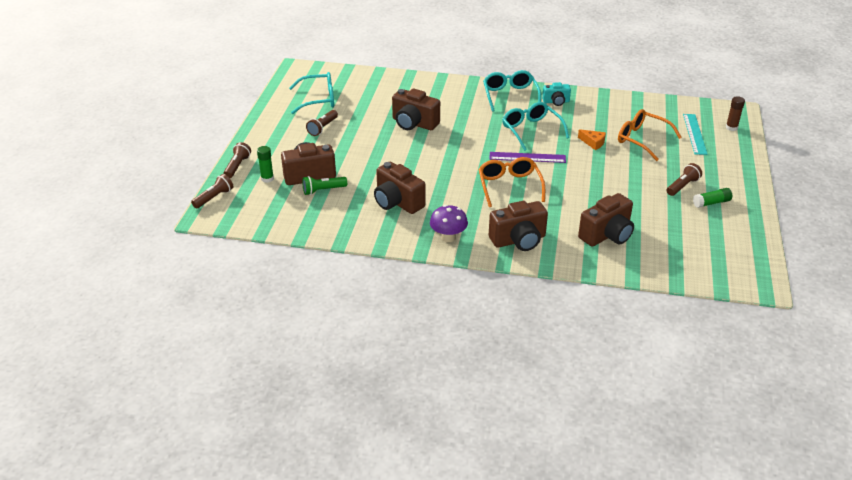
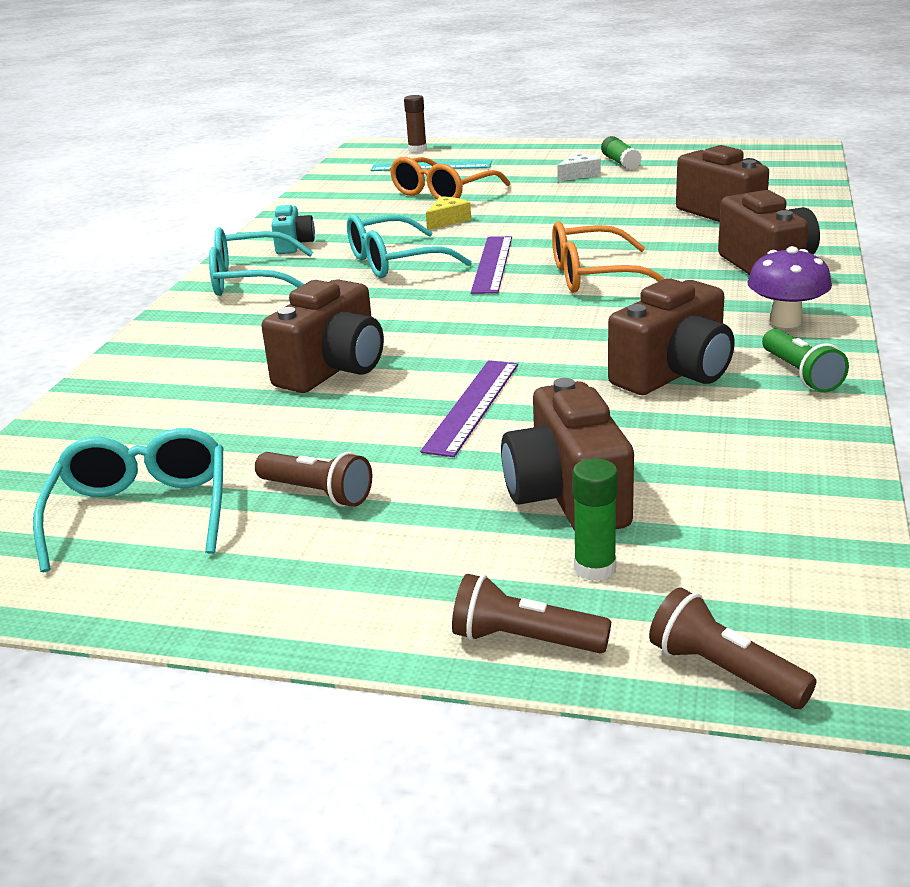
camera: 85 degrees left, 10 degrees down
(323, 190) = (643, 469): green flashlight -> green flashlight (801, 374)
(377, 155) = (472, 406): none -> purple ruler
(593, 143) = (447, 220): orange cheese -> yellow cheese
(682, 186) = (578, 174): brown flashlight -> white cheese

